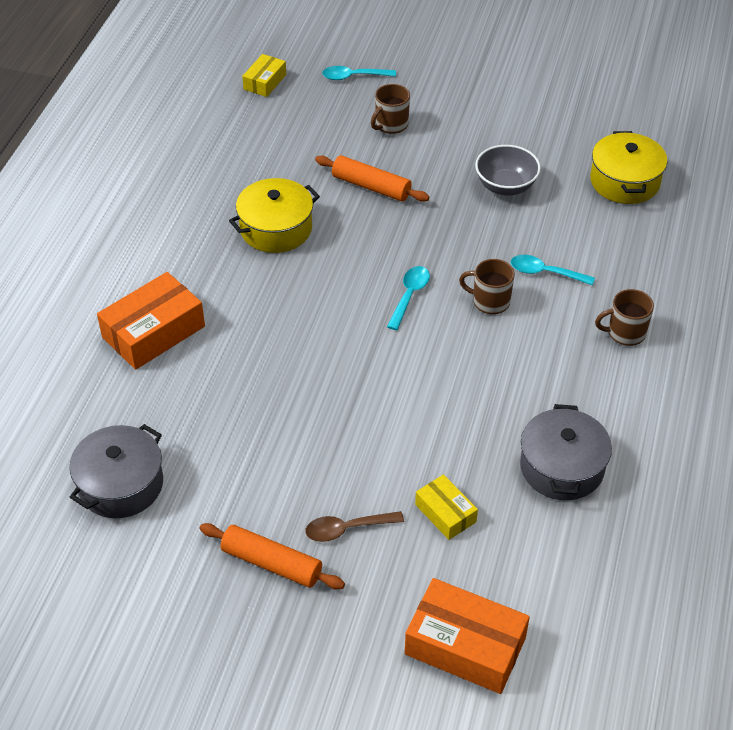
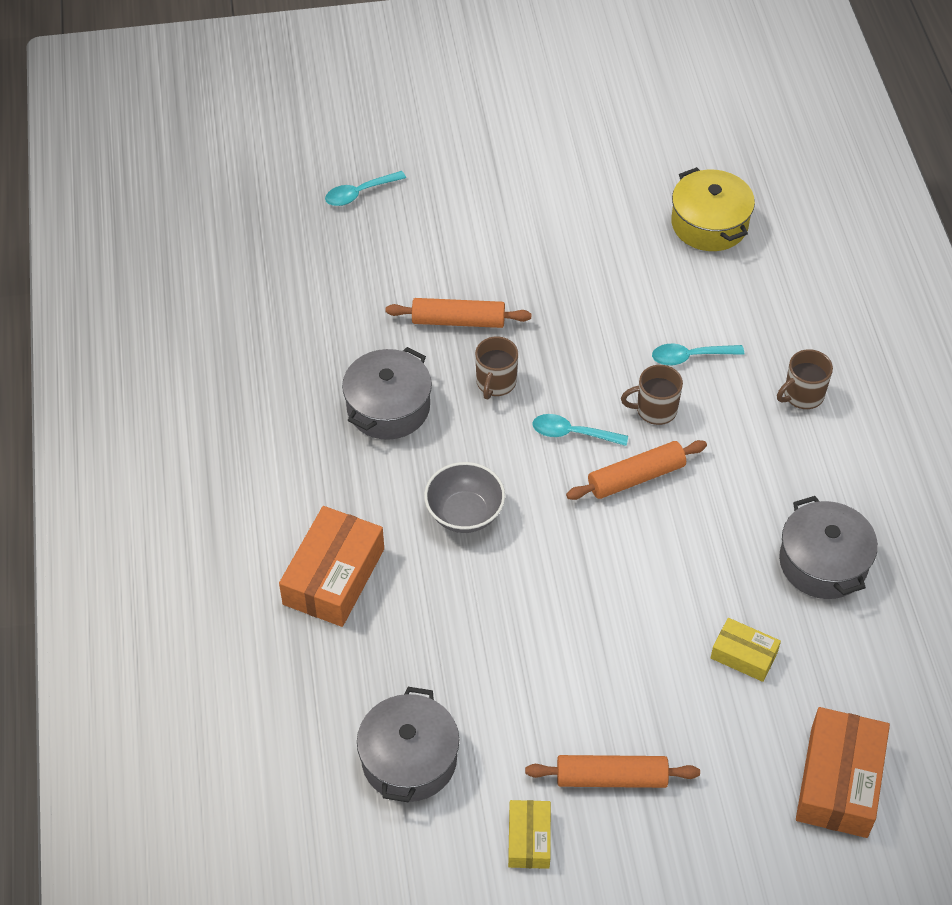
camera: 25 degrees left, 5 degrees up
(265, 82) = (266, 232): yellow box -> yellow box (529, 839)
(276, 228) = (388, 407): yellow pot -> grey pot
(347, 529) = (661, 711): brown spoon -> none
(391, 125) = (435, 239): brown mug -> brown mug (495, 383)
(409, 296) = (572, 433): turquoise spoon -> turquoise spoon turned 75 degrees counterclockwise
(441, 346) = (636, 477): none -> orange rolling pin
(465, 646) = (839, 781): orange box -> orange box turned 75 degrees counterclockwise
(505, 186) = (595, 271): grey bowl -> grey bowl (464, 513)

